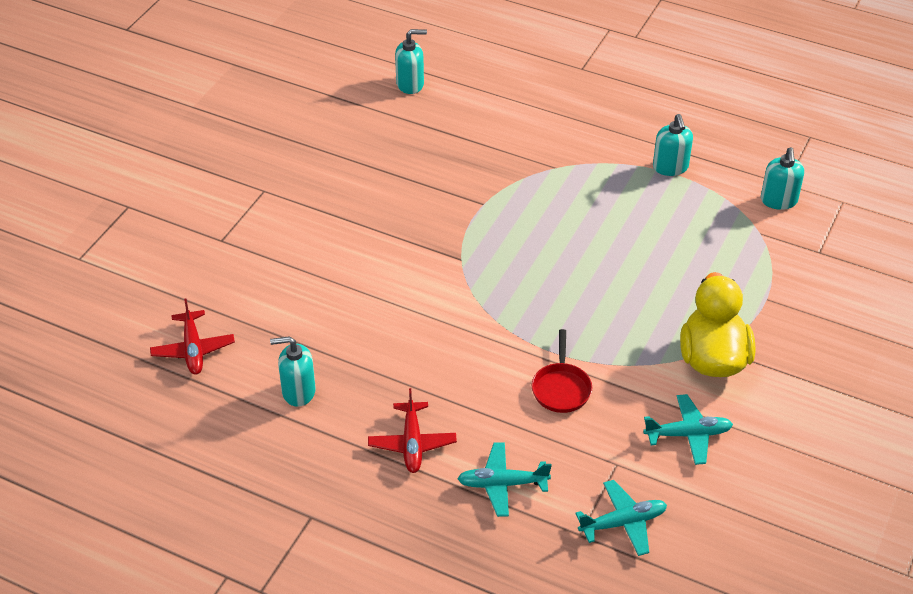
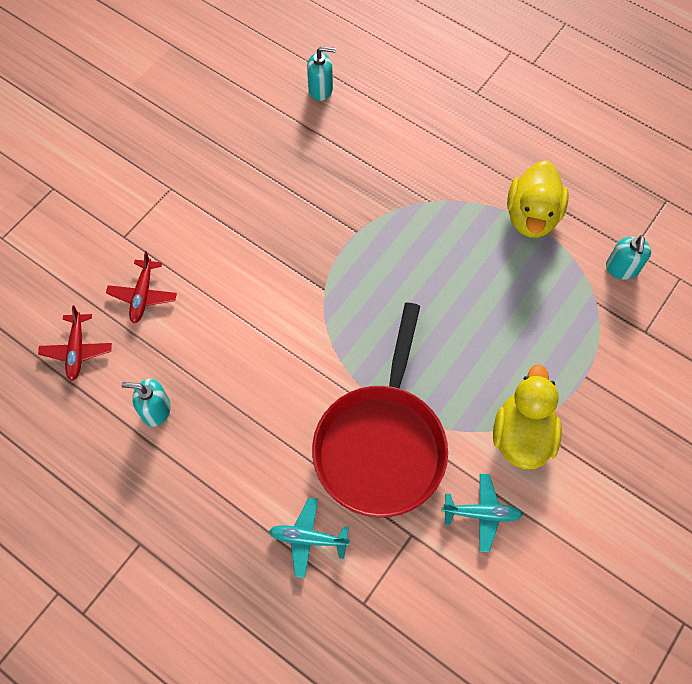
camera: 10 degrees right, 20 degrees up
(412, 443) = (240, 482): red plane -> red plane (143, 295)
(561, 388) = (381, 444): red pan -> red pan, size x2.48
(623, 523) = (403, 598): turquoise plane -> none
(670, 167) = (532, 216): turquoise soap dispenser -> yellow duck

